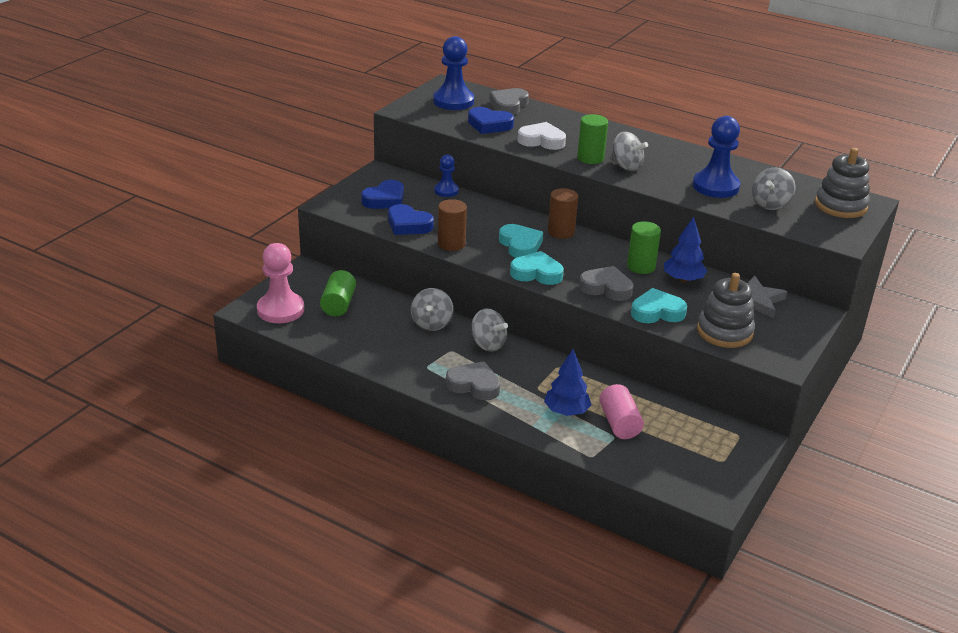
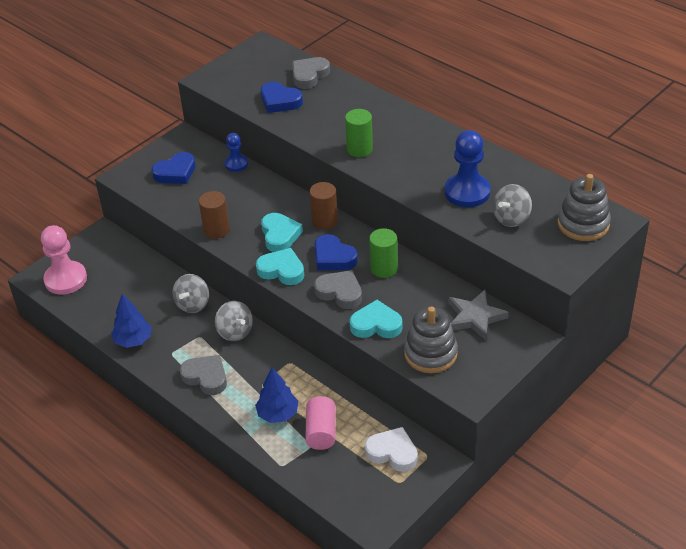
camera: 15 degrees right, 10 degrees up
(338, 304) = (118, 276): green cylinder -> none
(408, 225) = (186, 204): blue heart -> blue heart (333, 257)
(453, 101) = (258, 68): blue pawn -> none
(542, 141) = (322, 124): white heart -> white heart (392, 453)
(626, 166) = (390, 161): grey spinning top -> none
(683, 280) = (418, 287): blue tree -> blue tree (133, 340)

